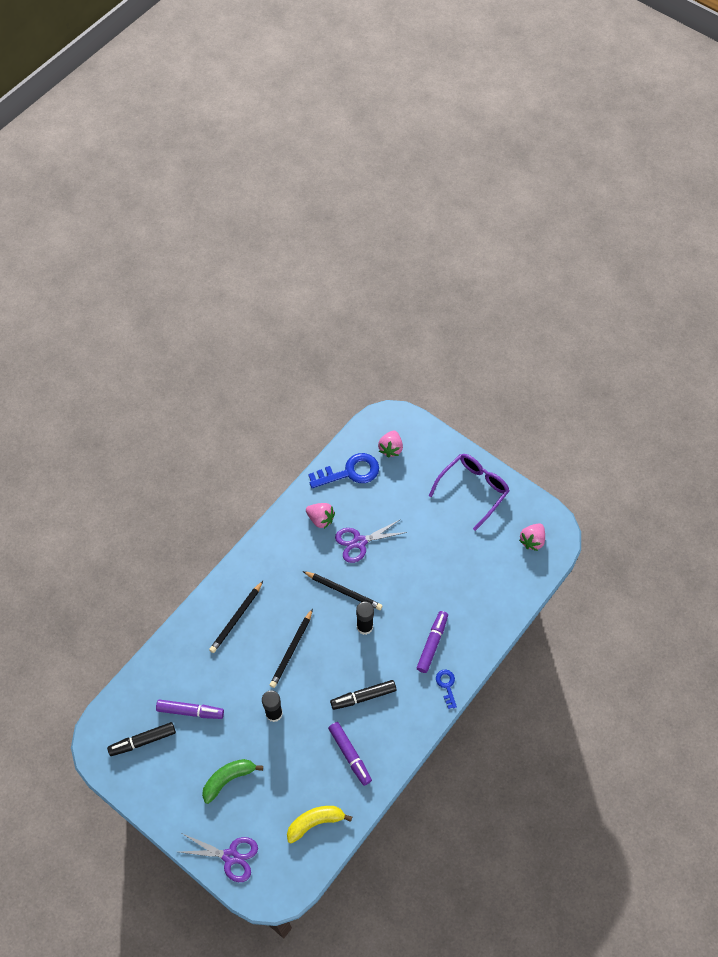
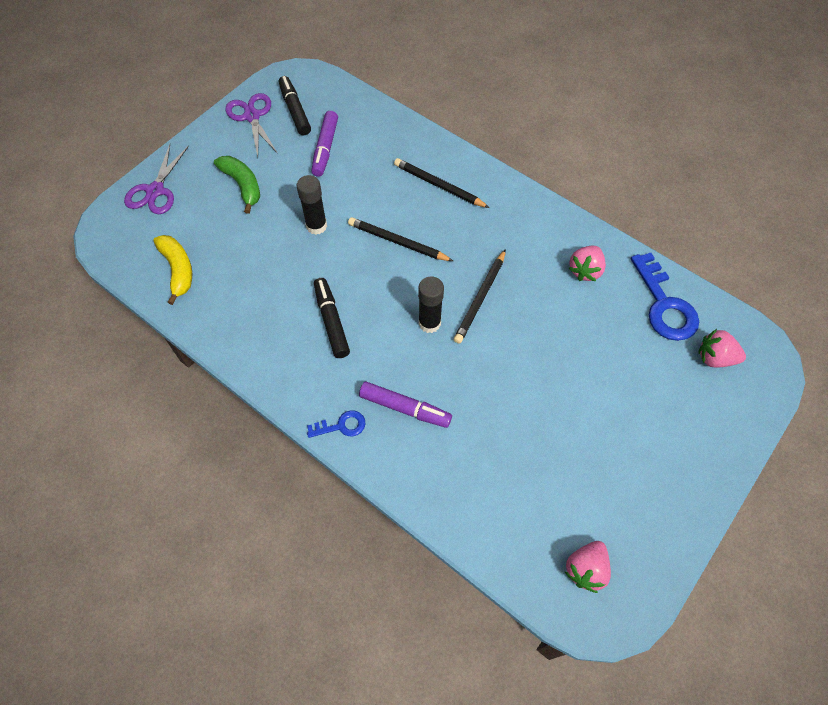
camera: 90 degrees right, 0 degrees up
(350, 755) = (256, 306): purple marker -> none
(359, 542) = (555, 317): purple scissors -> purple scissors (252, 116)
(473, 490) = (665, 477): purple glasses -> none
(532, 540) = (585, 569): pink strawberry -> pink strawberry turned 90 degrees counterclockwise

